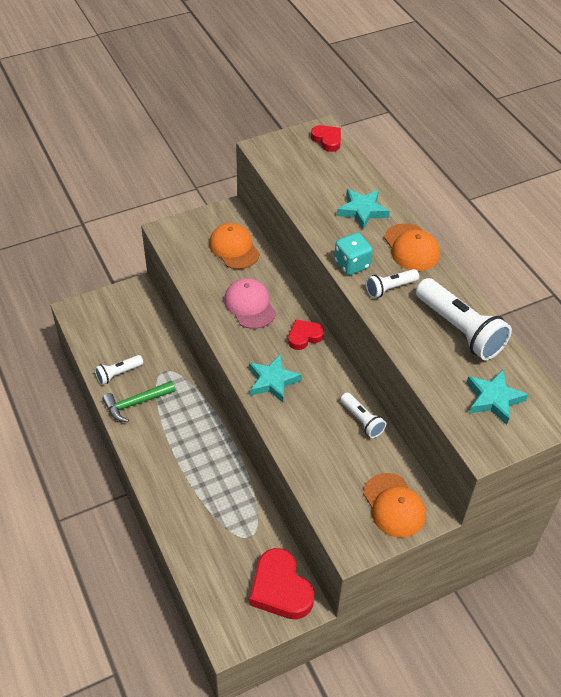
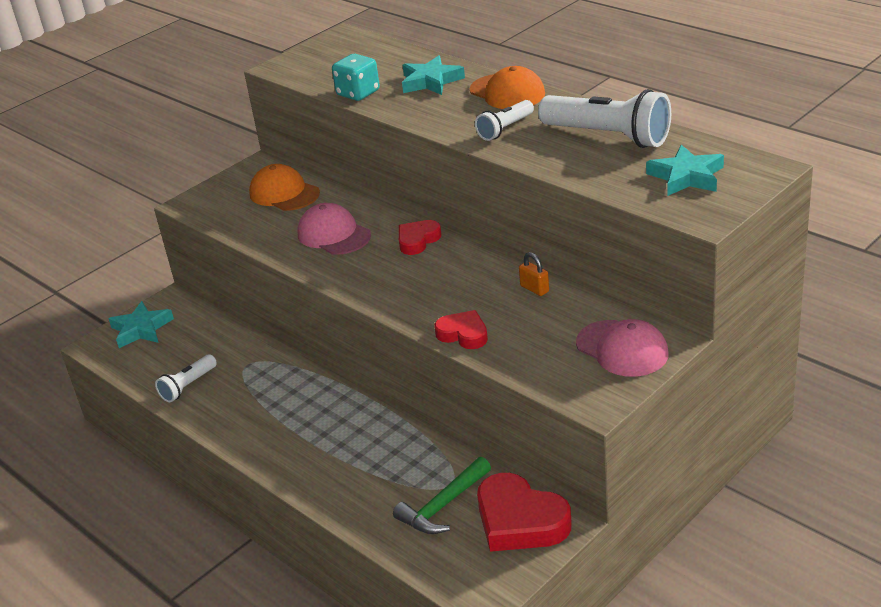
camera: 15 degrees left, 15 degrees down
(135, 403) = (226, 407): green hammer -> green hammer (443, 506)
(272, 381) = (403, 290): turquoise star -> turquoise star (141, 329)
(327, 140) = (352, 41): red heart -> red heart (463, 334)
(352, 264) = (447, 124): turquoise dice -> turquoise dice (358, 93)
(362, 420) = (534, 289): white flashlight -> orange padlock
(394, 505) = (622, 349): orange cap -> pink cap

